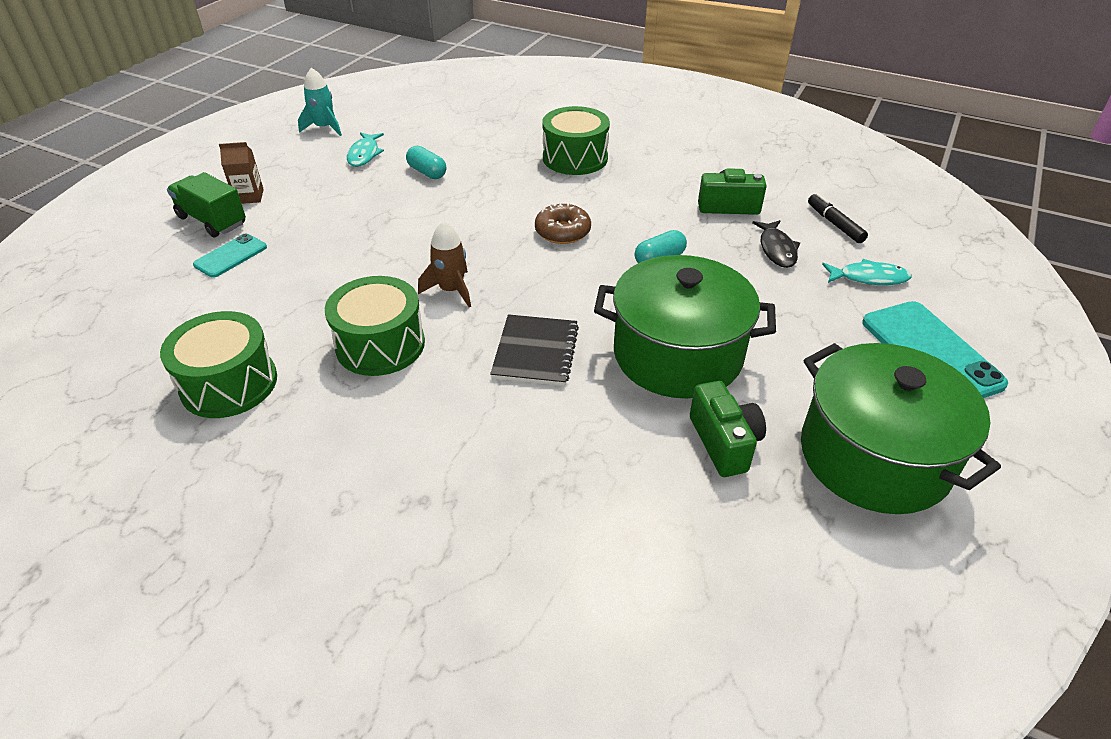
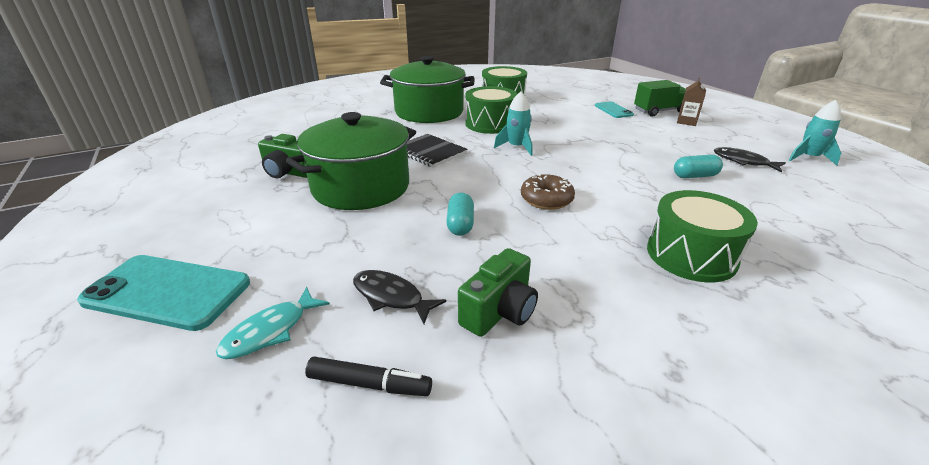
camera: 125 degrees right, 10 degrees down
(364, 154) = (743, 161): turquoise fish -> black fish
(451, 290) = (516, 147): brown rocket -> turquoise rocket
(874, 456) = (193, 207): green pot -> green pot (429, 112)

